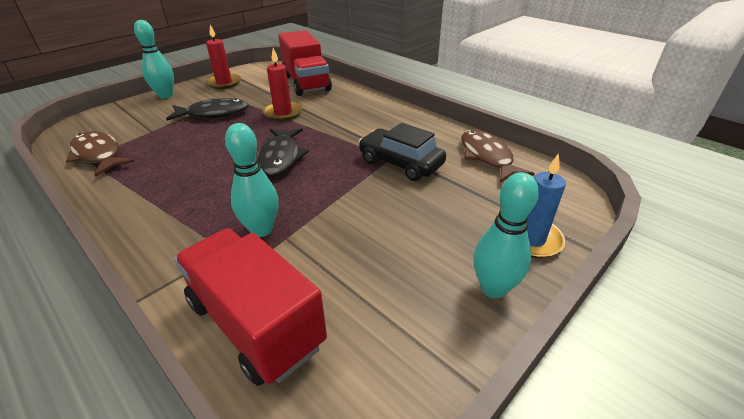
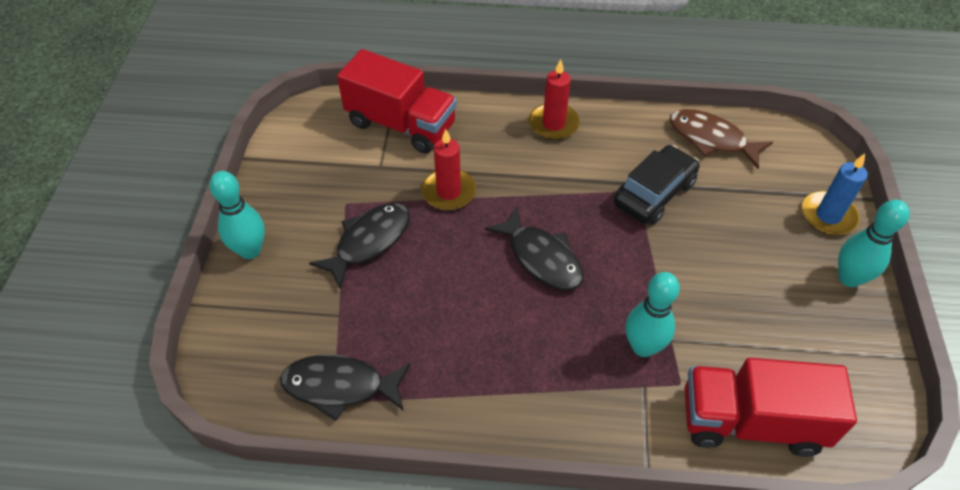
camera: 40 degrees left, 15 degrees up
(98, 155) = (340, 386): brown fish -> black fish
(224, 83) = (292, 182): red candle -> red candle (553, 124)
(400, 163) = (654, 193): black car -> black car turned 135 degrees clockwise

